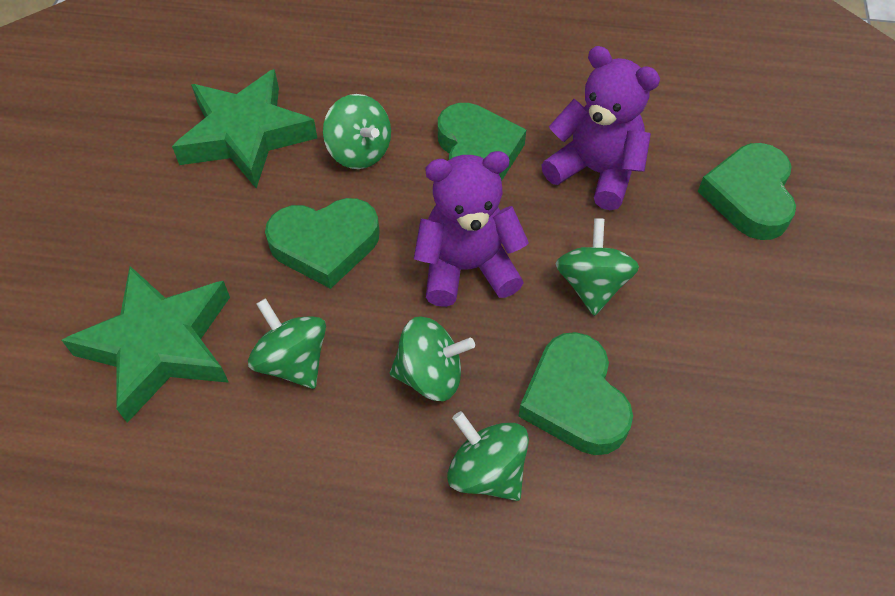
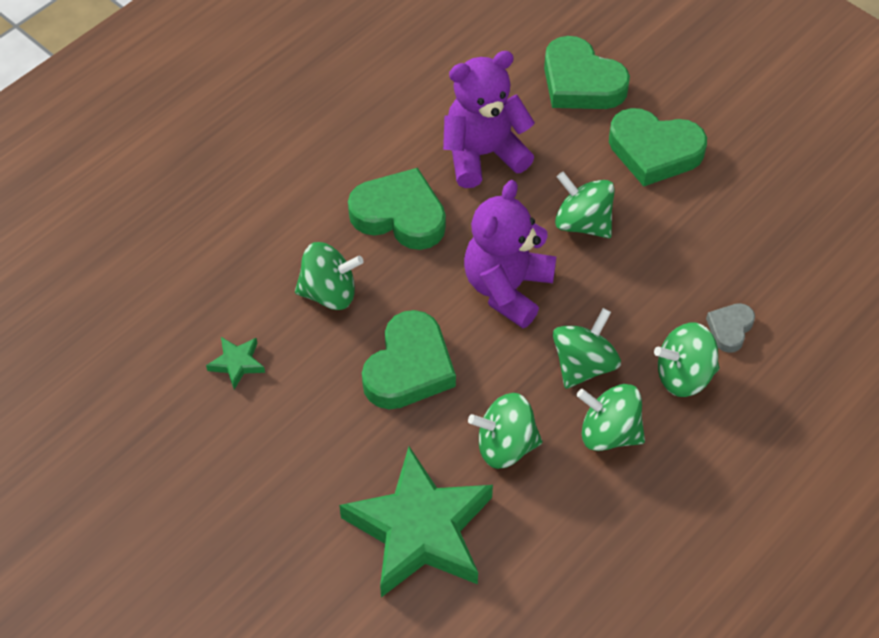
camera: 55 degrees left, 0 degrees up
(246, 135) = (237, 363): green star -> green star, size x0.40
(368, 441) = (609, 433): none -> green spinning top
(574, 400) = (666, 292): green heart -> green heart (654, 151)
(579, 484) = (730, 329): none -> grey heart

